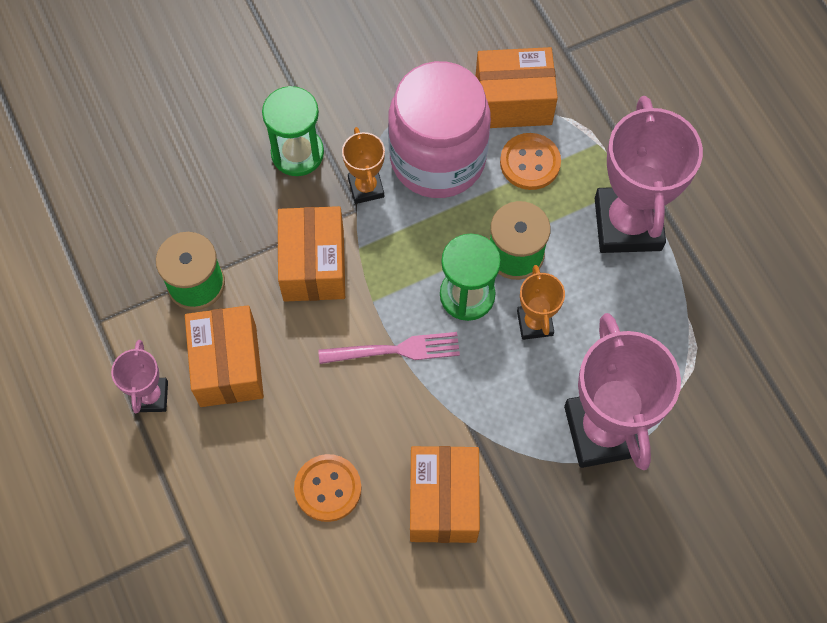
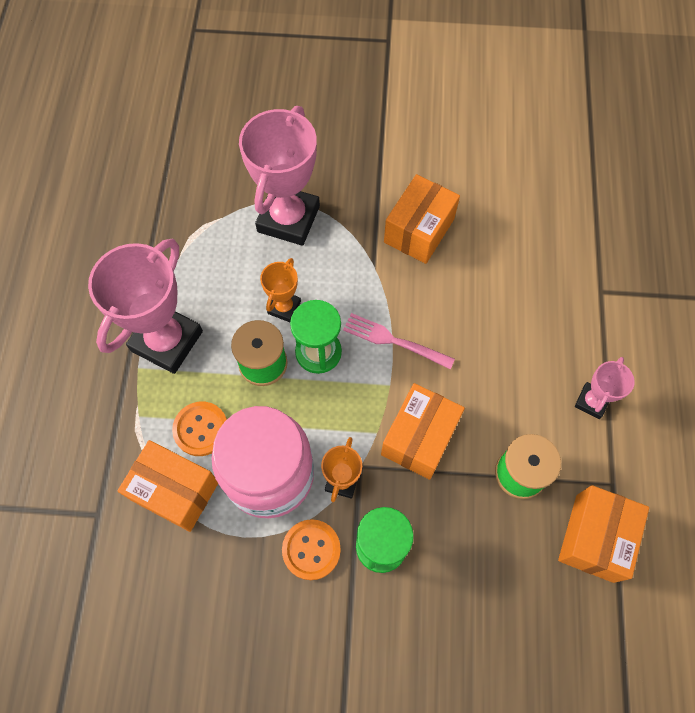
camera: 150 degrees left, 0 degrees up
(228, 365) = (523, 394): orange box -> orange box (594, 537)
(328, 488) = (491, 275): orange button -> orange button (311, 550)

